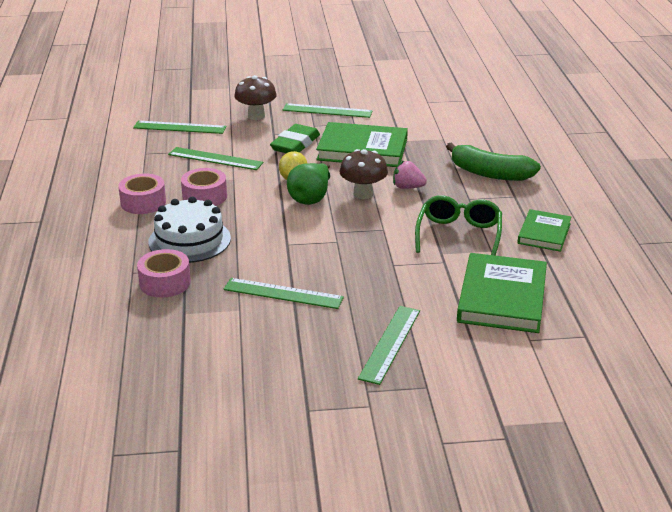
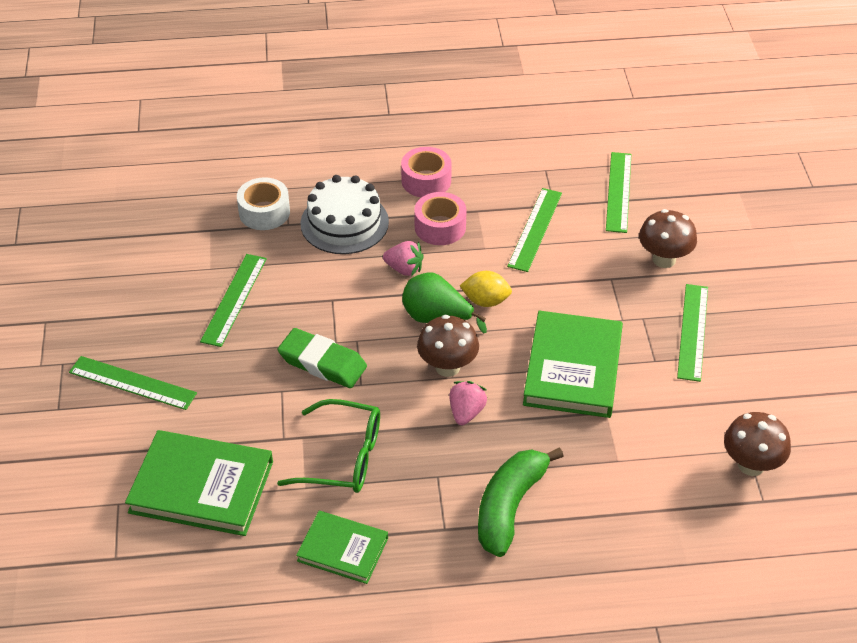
camera: 90 degrees right, 15 degrees up
(165, 283) = (264, 212): pink tape -> white tape
(253, 212) = (404, 269): none -> pink strawberry
(295, 144) = (581, 300): green eraser -> green eraser (322, 363)
(439, 101) = (751, 465): none -> brown mushroom

